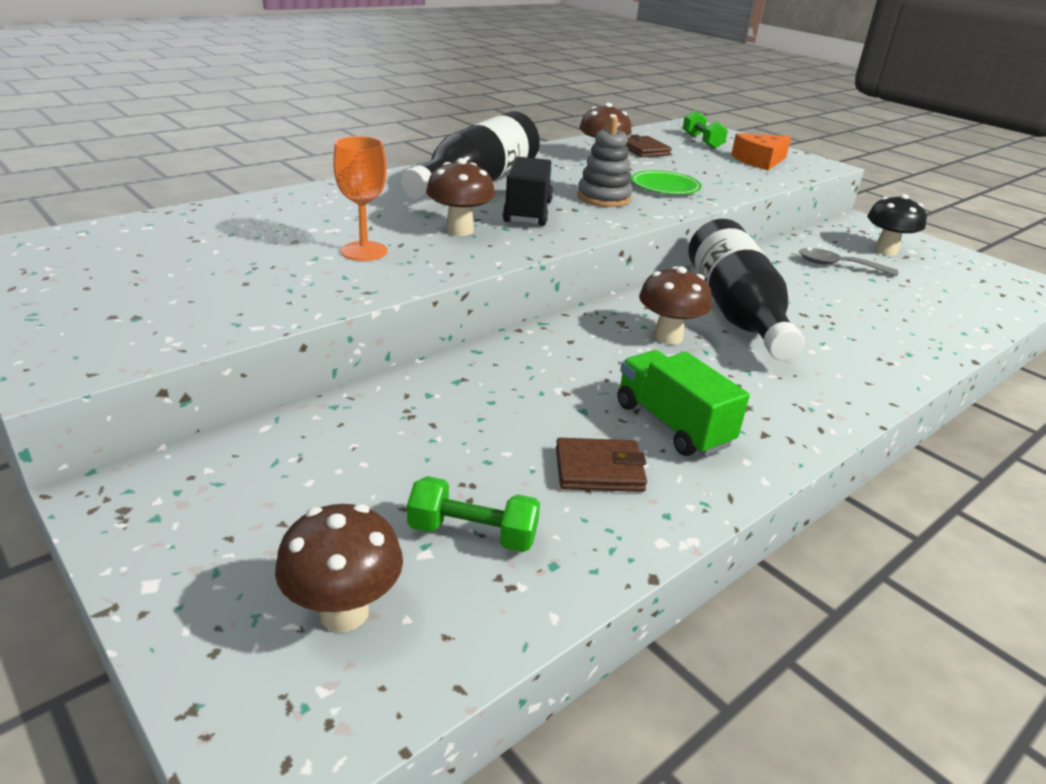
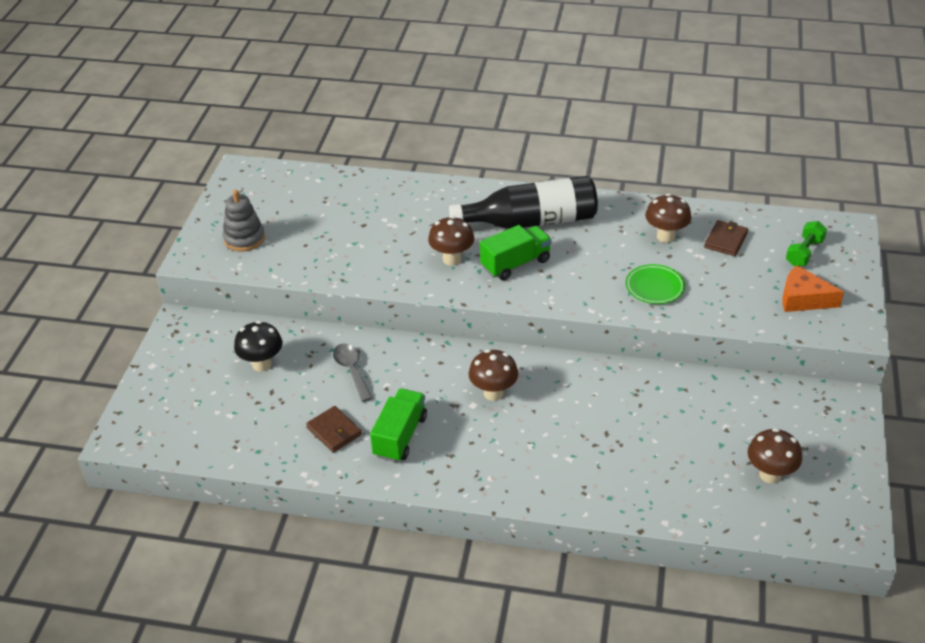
camera: 55 degrees right, 10 degrees up
(344, 612) = (183, 415): brown mushroom -> brown mushroom (770, 475)
(364, 251) = (381, 250): orange goblet -> none
(473, 533) = (253, 420): green dumbbell -> none
(528, 212) = (515, 264): black truck -> green truck
(604, 198) = (588, 275): grey stacking toy -> grey stacking toy (244, 239)
(735, 312) = (566, 404): black bottle -> none
(838, 266) = (721, 420): grey spoon -> grey spoon (351, 371)
(885, 251) = (797, 434): black mushroom -> black mushroom (262, 364)

